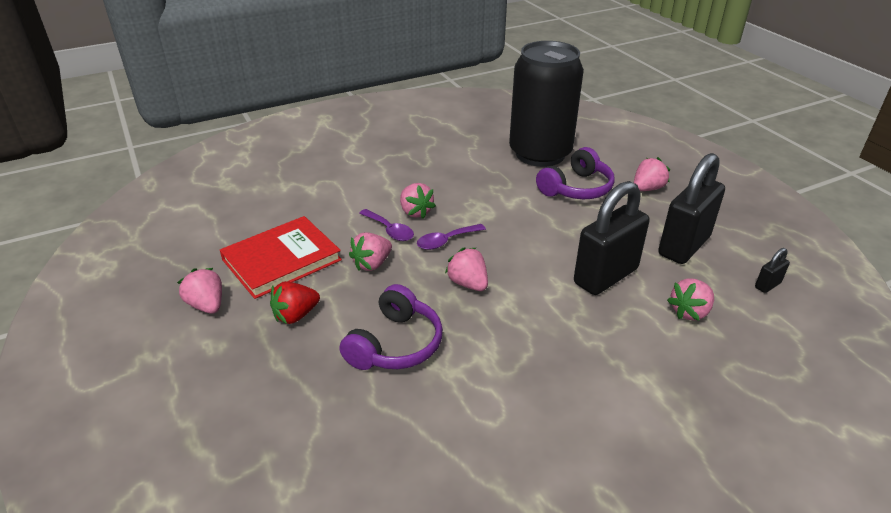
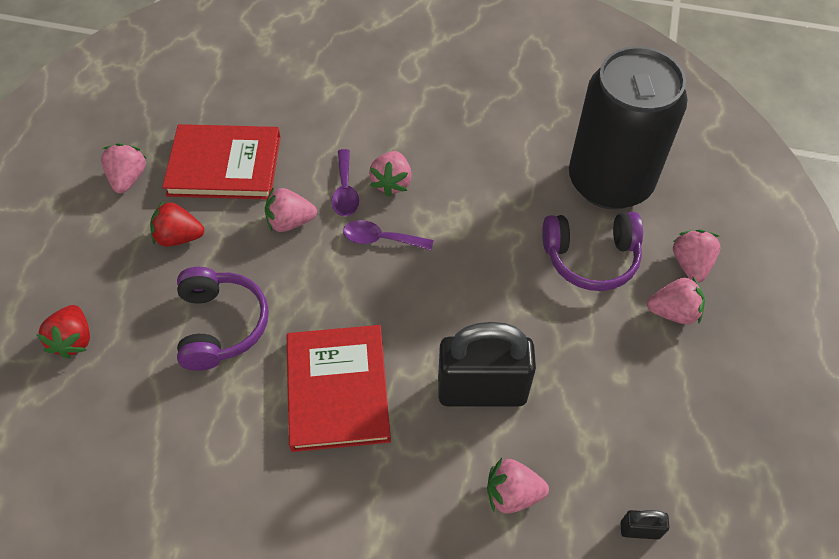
camera: 40 degrees right, 20 degrees up
(282, 426) = (74, 340): none -> red strawberry
(395, 344) = (221, 325): purple headphones -> purple headphones turned 75 degrees counterclockwise
(468, 283) = (346, 304): pink strawberry -> pink strawberry (690, 264)
(523, 328) = (338, 390): none -> red book
(684, 246) = (613, 415): black padlock -> none

